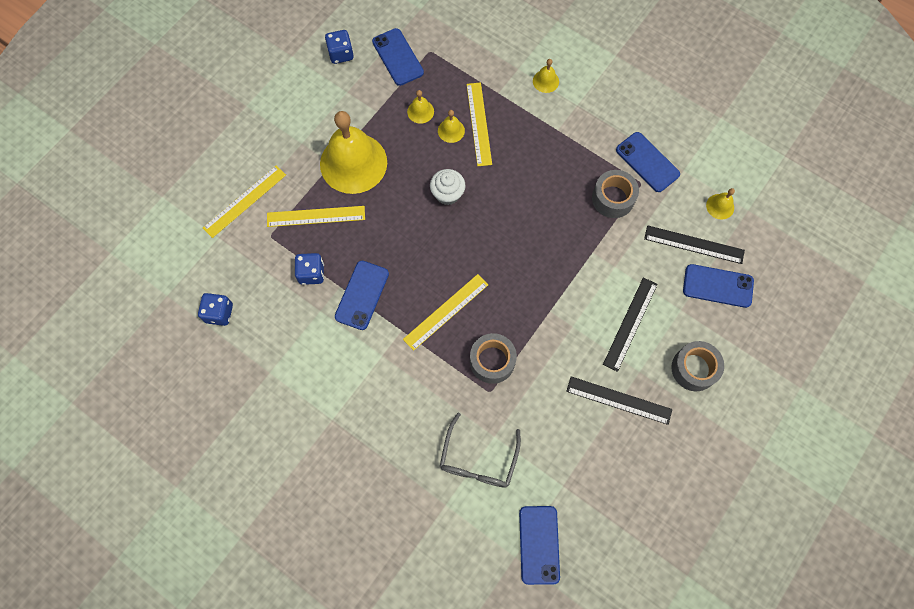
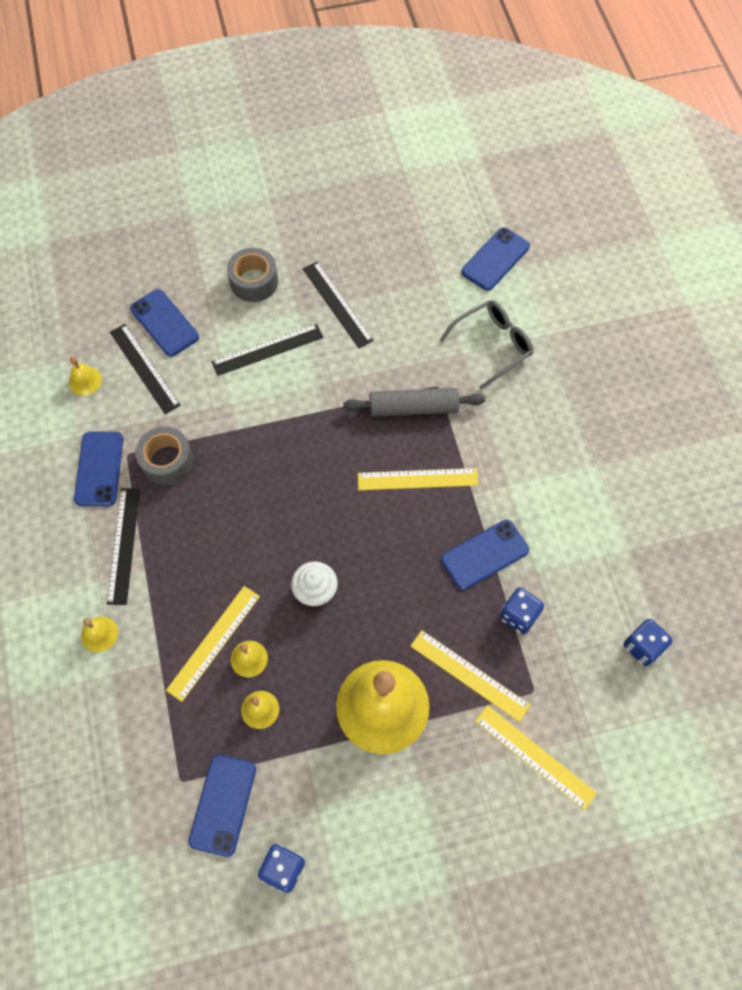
camera: 140 degrees left, 5 degrees down
(245, 201) = (534, 756): yellow ruler -> yellow ruler turned 45 degrees clockwise
(492, 361) = (413, 408): grey tape -> grey rolling pin
(584, 133) = (124, 545): none -> black ruler

